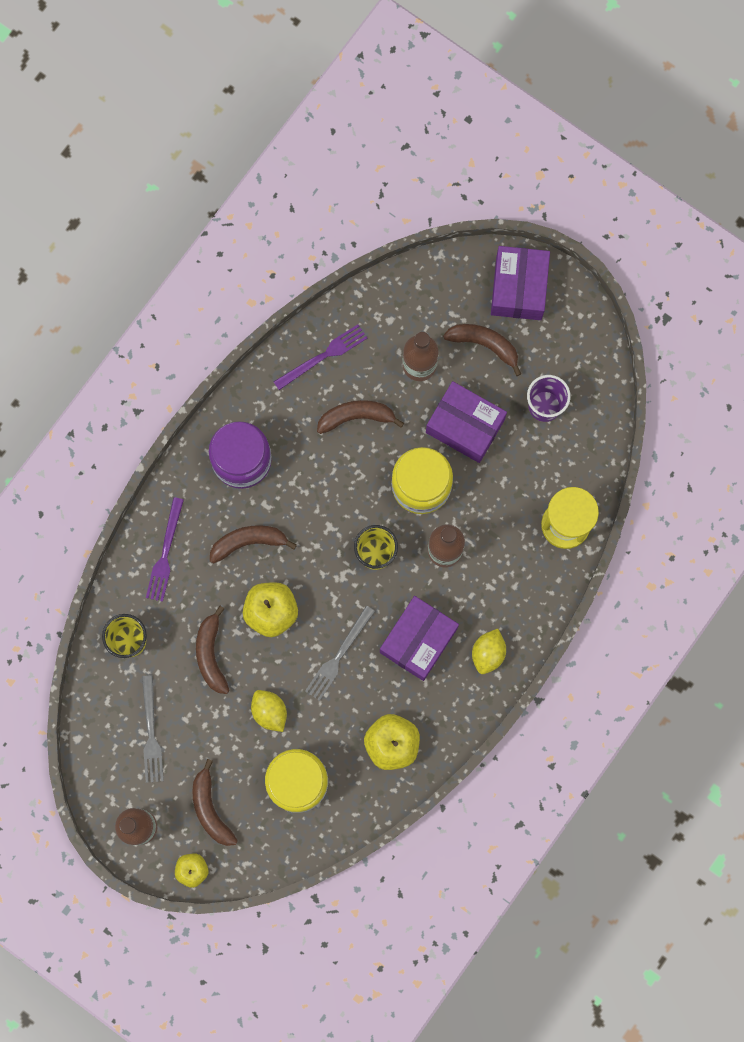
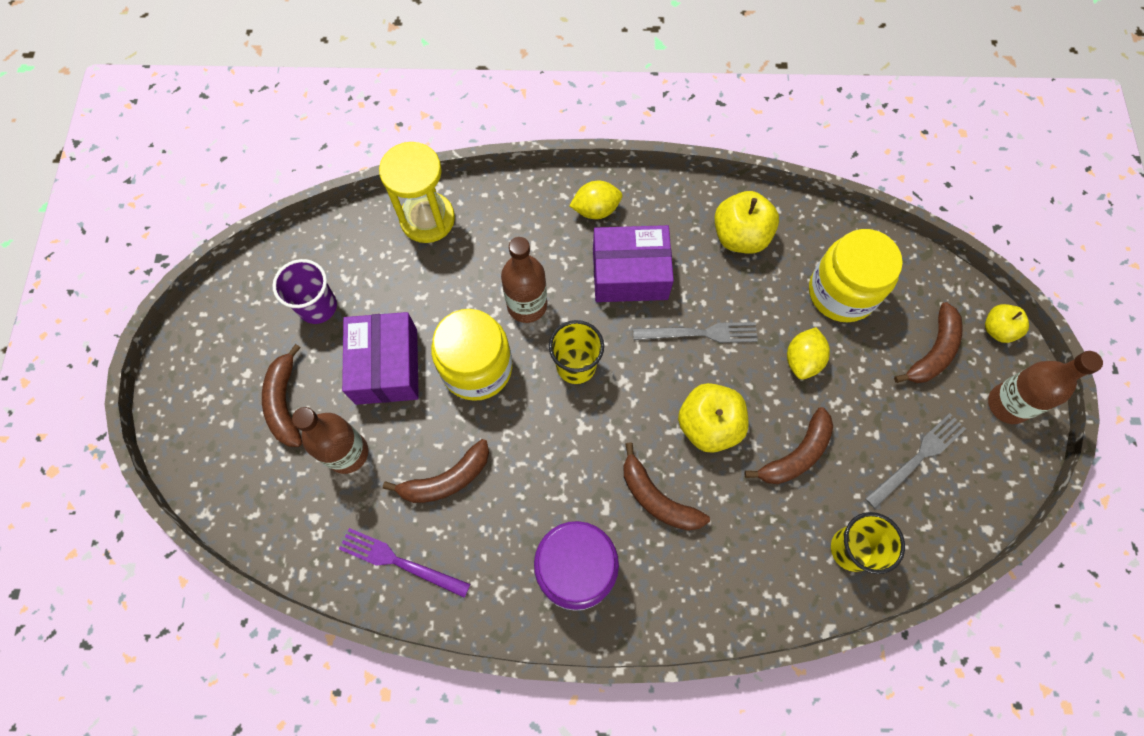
camera: 125 degrees left, 10 degrees down
(165, 553) = (735, 579): purple fork -> none
(356, 417) = (446, 479): brown banana -> brown banana turned 75 degrees counterclockwise
(518, 288) = (200, 408): purple box -> none

